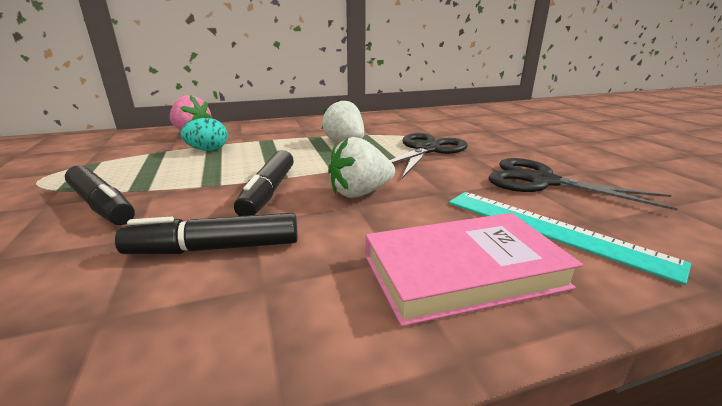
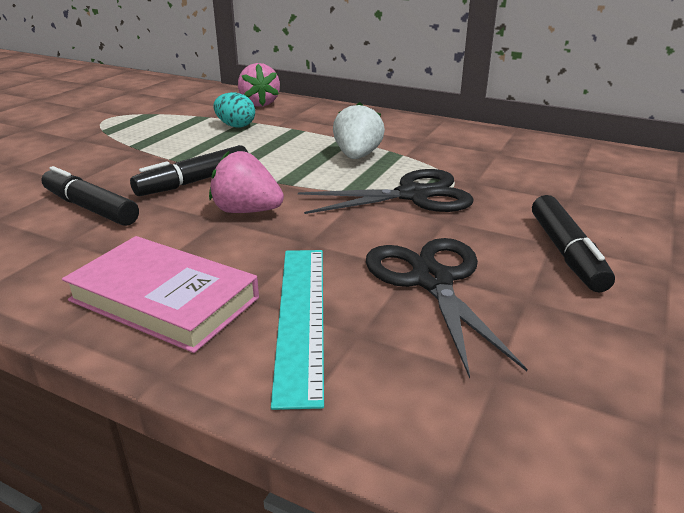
camera: 45 degrees right, 5 degrees up
(102, 205) = (99, 152): black marker -> black marker (566, 253)
(360, 193) = (246, 211): white strawberry -> pink strawberry

